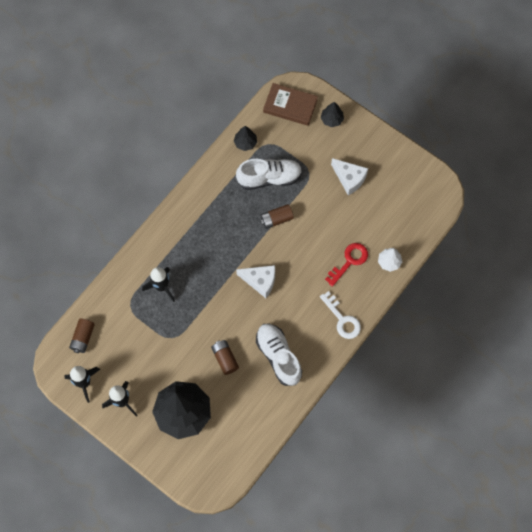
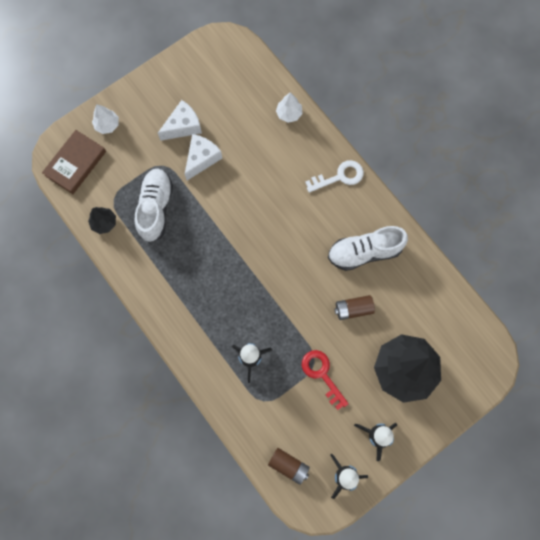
camera: 75 degrees left, 5 degrees up
(260, 281) = (274, 249): white cheese -> white cheese (201, 159)
(276, 219) = (207, 213): brown battery -> none
(331, 119) = (107, 125): black tree -> white tree
(349, 261) = (277, 152): red key -> red key (322, 374)

